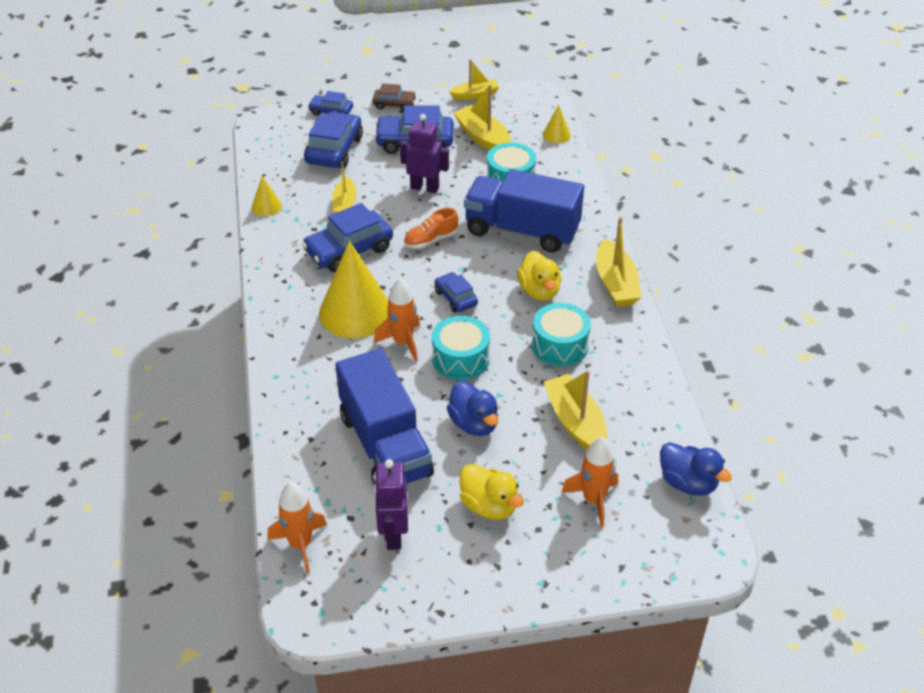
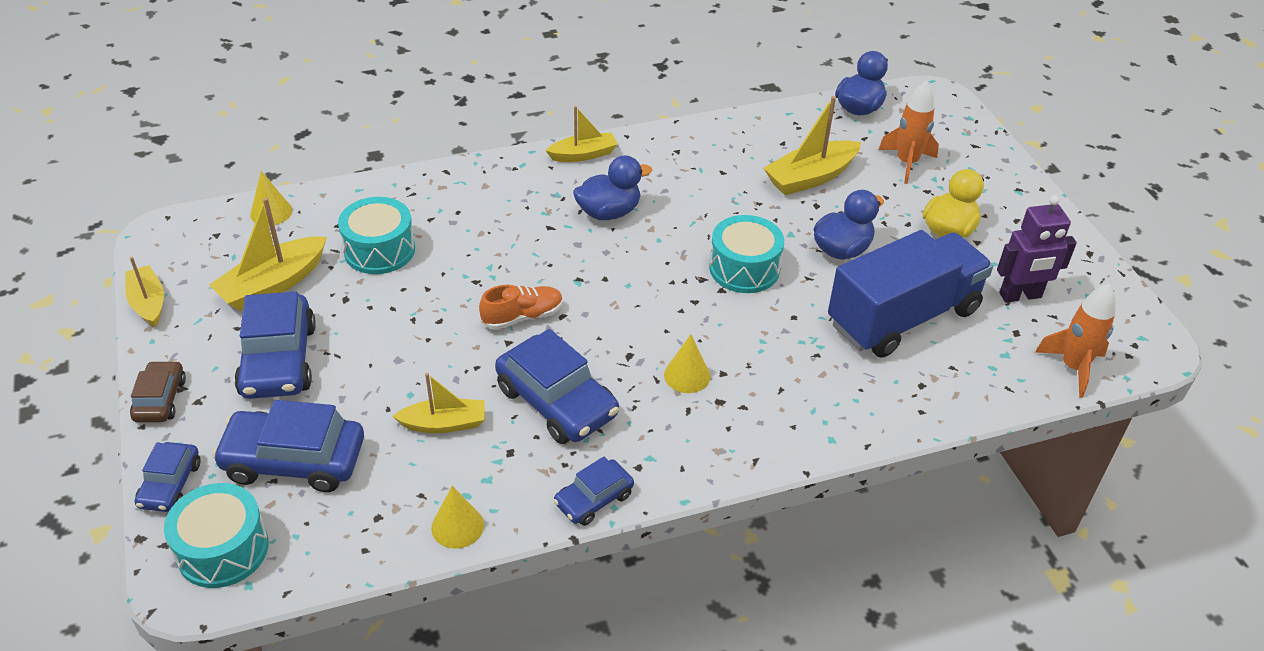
camera: 100 degrees left, 0 degrees up
(355, 312) = (687, 375): yellow cone -> yellow cone, size x0.45
(402, 342) = (731, 322): orange rocket -> none
(425, 188) = (400, 336): purple robot -> none
(431, 240) = (522, 317): orange shoe -> orange shoe turned 75 degrees counterclockwise
(455, 298) = (637, 282): blue car -> blue car (594, 499)
(522, 230) = (492, 233): blue truck -> none
(539, 291) = (609, 212): yellow duck -> blue duck
(559, 345) = (698, 192): turquoise drum -> turquoise drum (223, 549)
(615, 283) = (583, 154): yellow boat -> yellow boat, size x0.66

